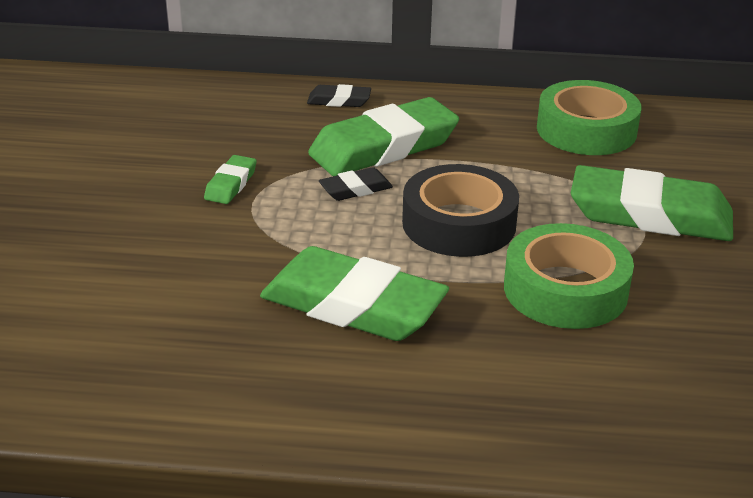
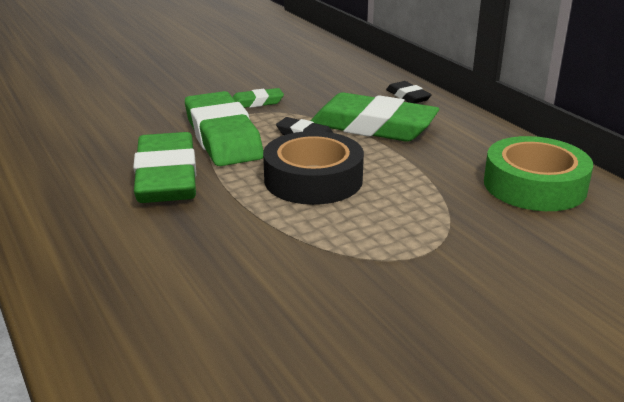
camera: 55 degrees right, 5 degrees down
(565, 289) = (278, 245): green tape -> none
(650, 215) = (446, 251): green eraser -> green eraser (222, 137)

